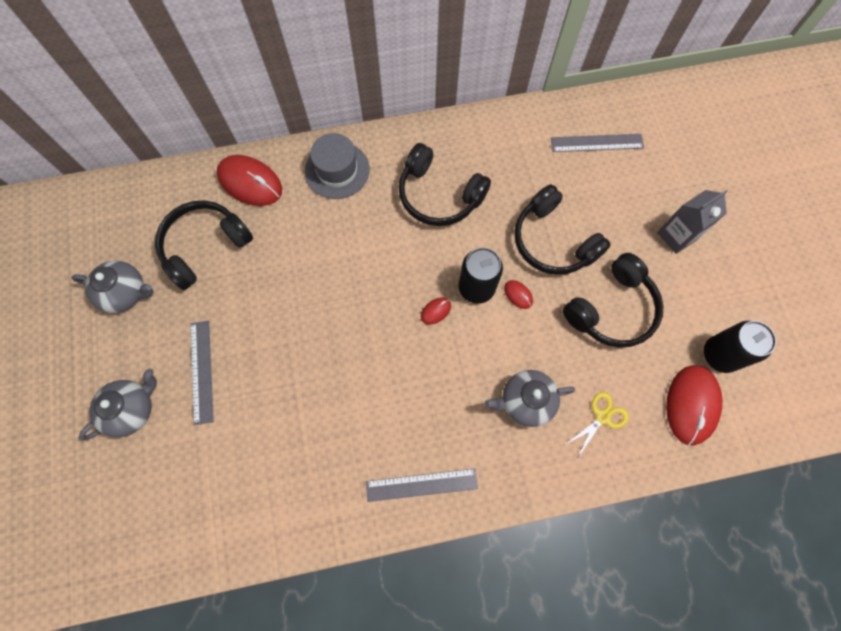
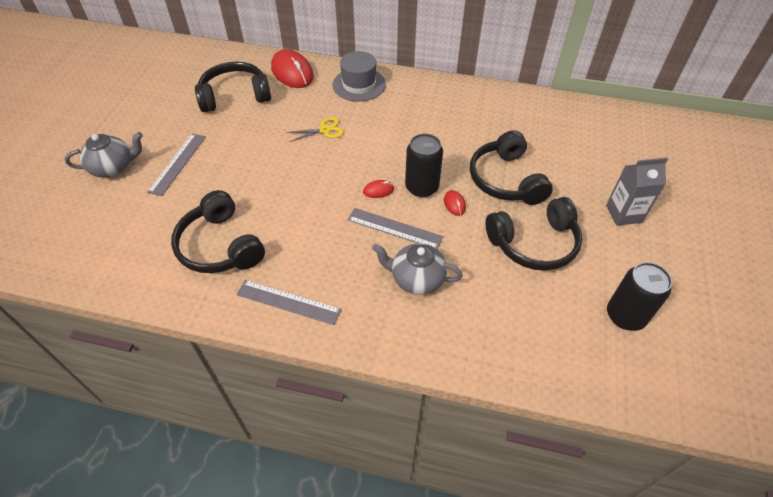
camera: 25 degrees right, 20 degrees down
(125, 293) = (163, 103): grey teapot -> none
(439, 195) = (427, 122): black headphones -> black headphones (220, 246)
(597, 143) = (580, 131): grey ruler -> grey ruler (394, 228)
(602, 417) = (481, 319): yellow scissors -> yellow scissors (324, 130)
(691, 405) = (576, 344): red mouse -> none

